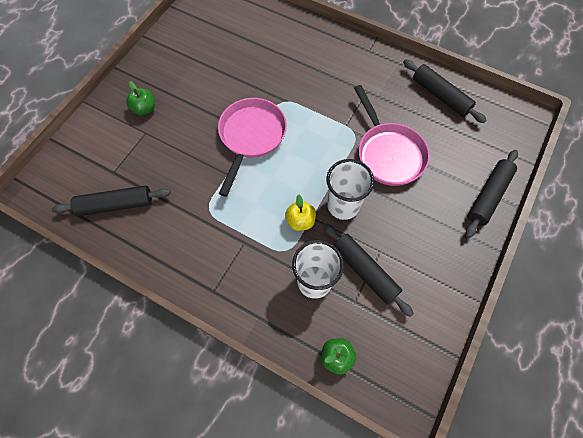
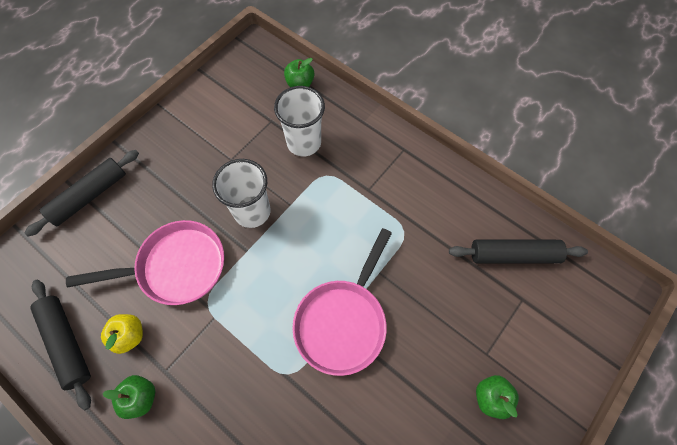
camera: 170 degrees left, 0 degrees up
(300, 221) = (304, 202): yellow apple -> yellow apple (129, 335)
(365, 271) = (252, 144): black rolling pin -> none
(375, 76) = (141, 397): none -> green apple
(388, 153) = (176, 267): pink pan -> pink pan turned 90 degrees clockwise

